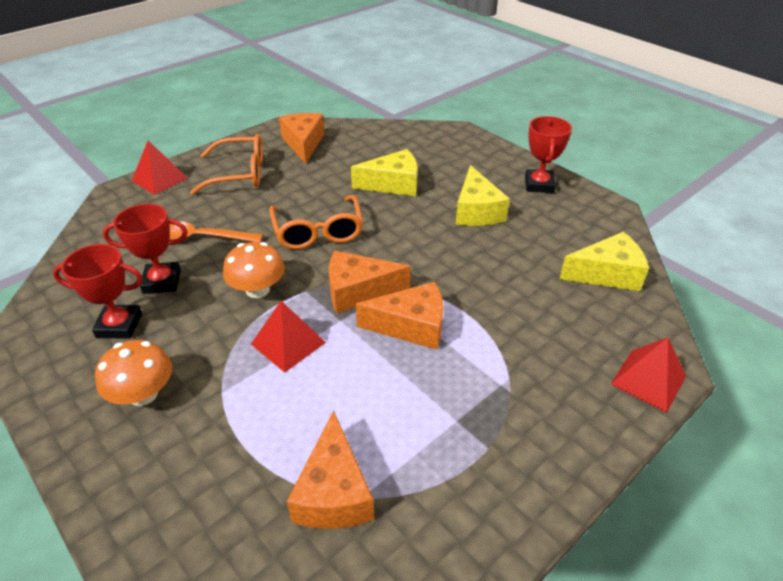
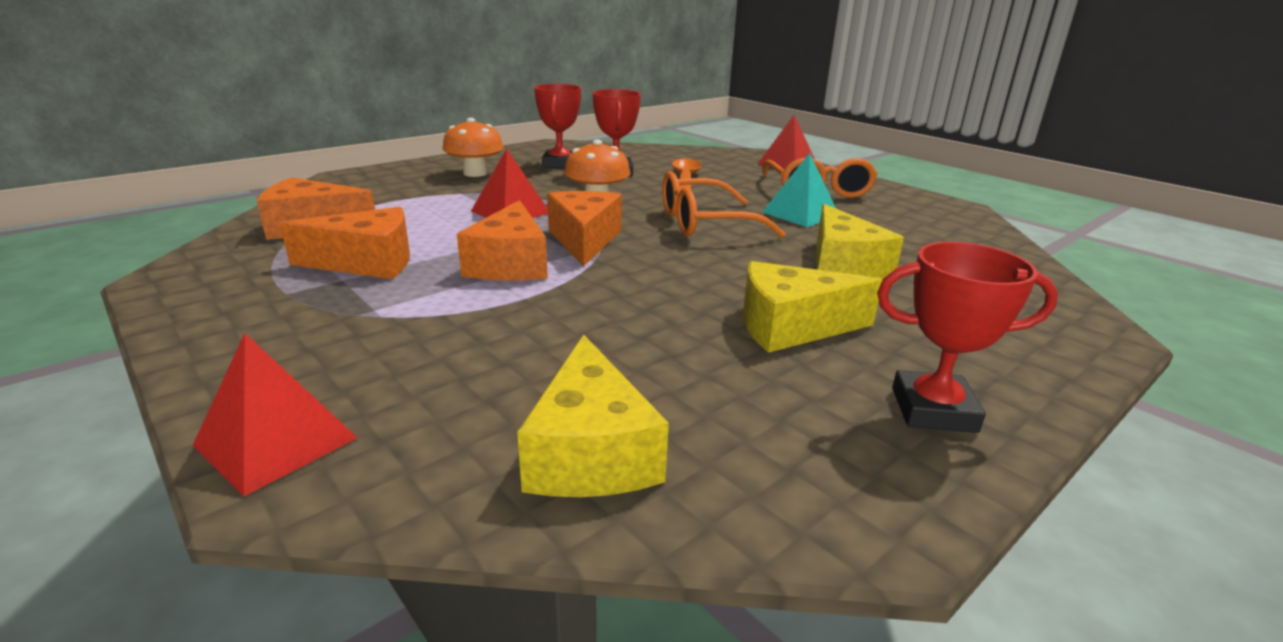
camera: 90 degrees right, 15 degrees down
(297, 188) = (800, 214): none -> turquoise pyramid
(303, 144) = (918, 216): orange cheese -> orange cheese (367, 262)

